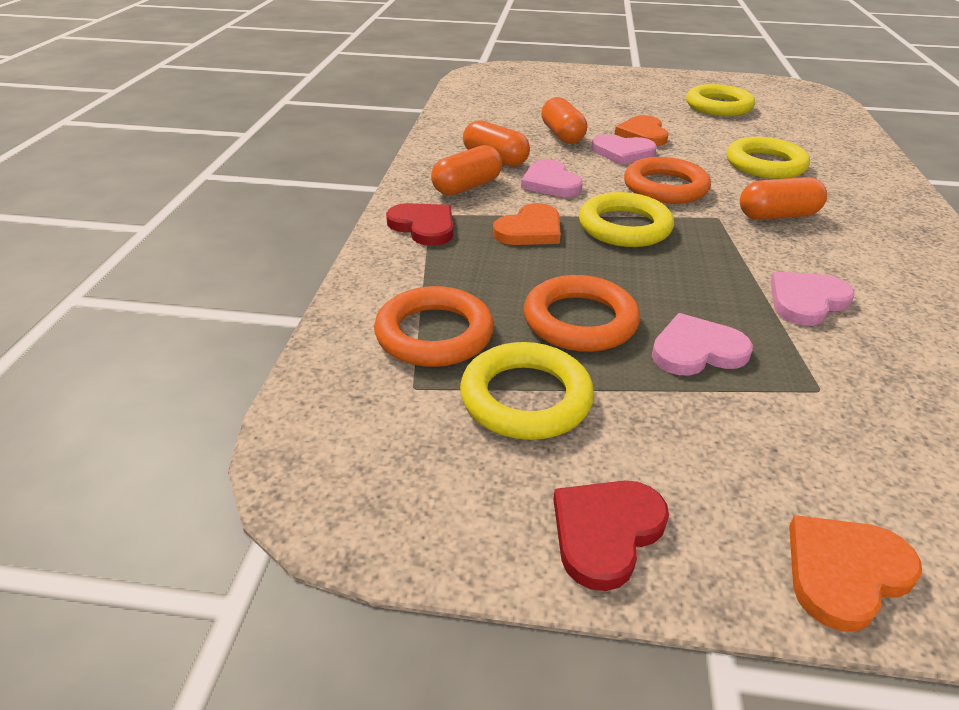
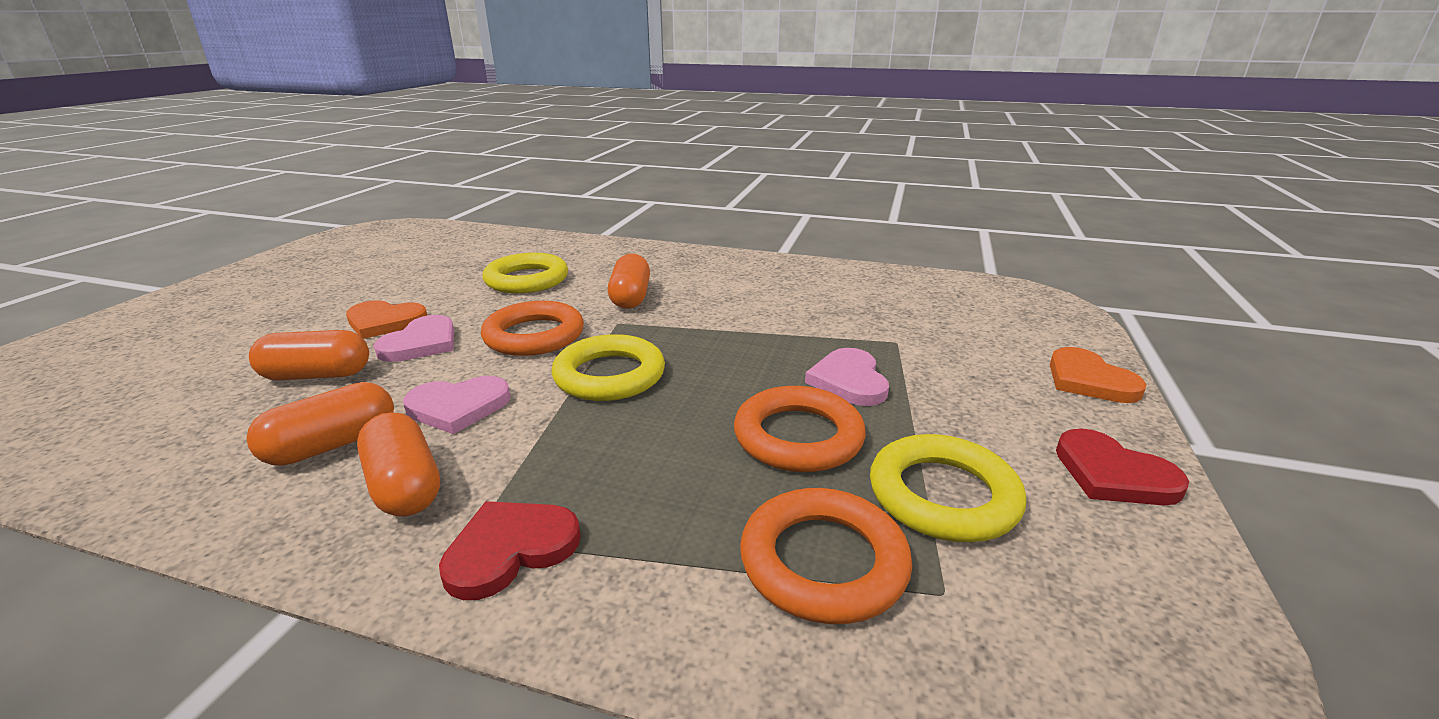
camera: 80 degrees left, 10 degrees down
(530, 230) = (581, 442): orange heart -> none
(718, 106) = (365, 270): yellow ring -> none
(806, 301) = (775, 318): pink heart -> none

